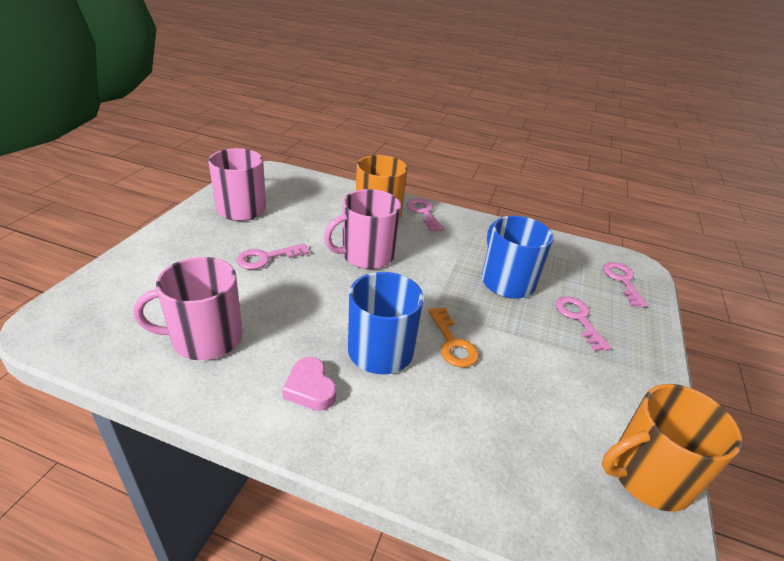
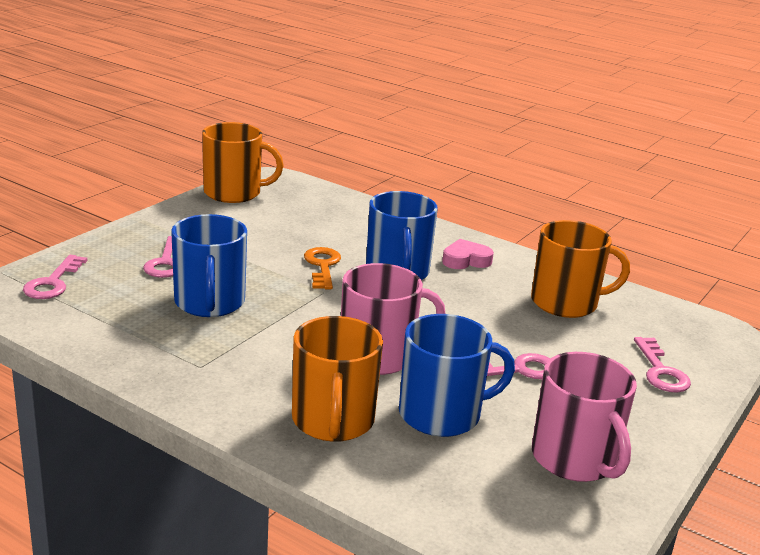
camera: 165 degrees left, 10 degrees down
(205, 338) = (566, 303): pink mug -> orange mug
(310, 388) = (466, 260): pink heart -> pink heart turned 90 degrees counterclockwise
(317, 223) = (442, 414): none -> blue mug
(423, 212) = (248, 412): pink key -> pink key (661, 371)

